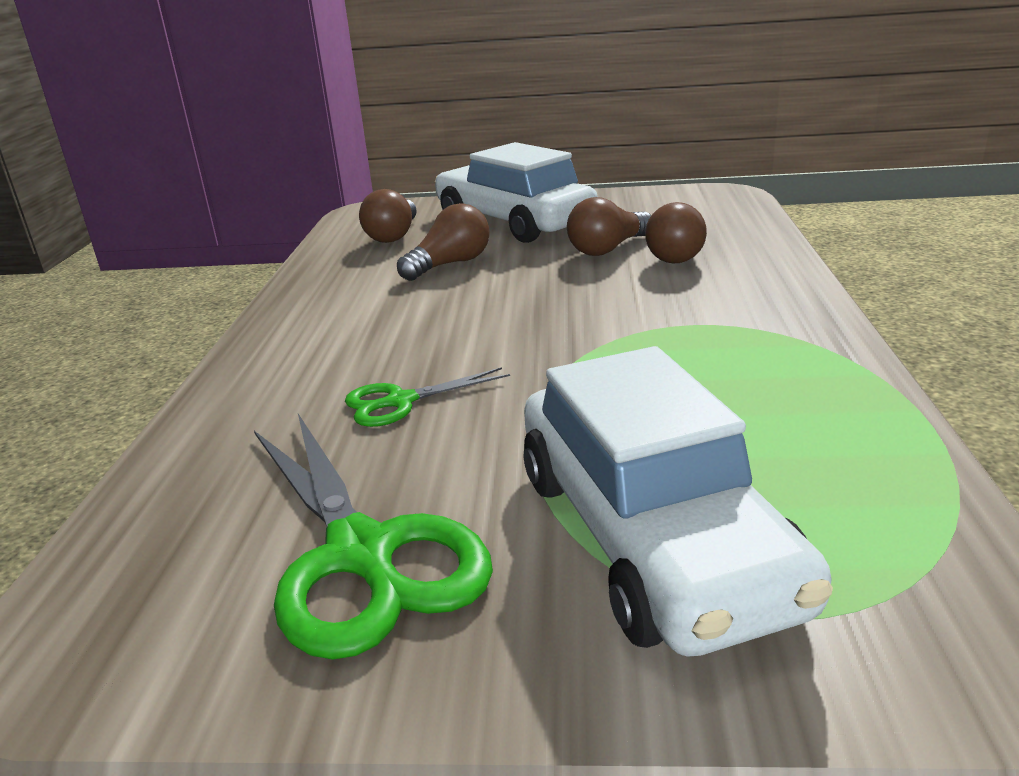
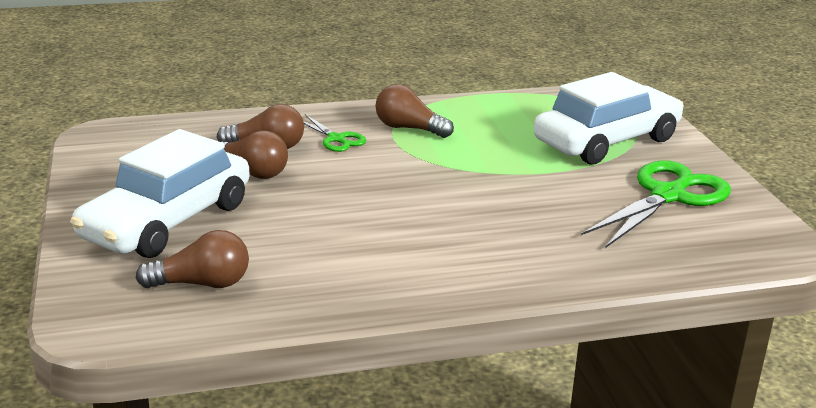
camera: 110 degrees left, 0 degrees up
(401, 401) = (537, 212): green scissors -> green scissors (336, 139)
(450, 264) = (293, 236): brown light bulb -> brown light bulb (409, 128)

